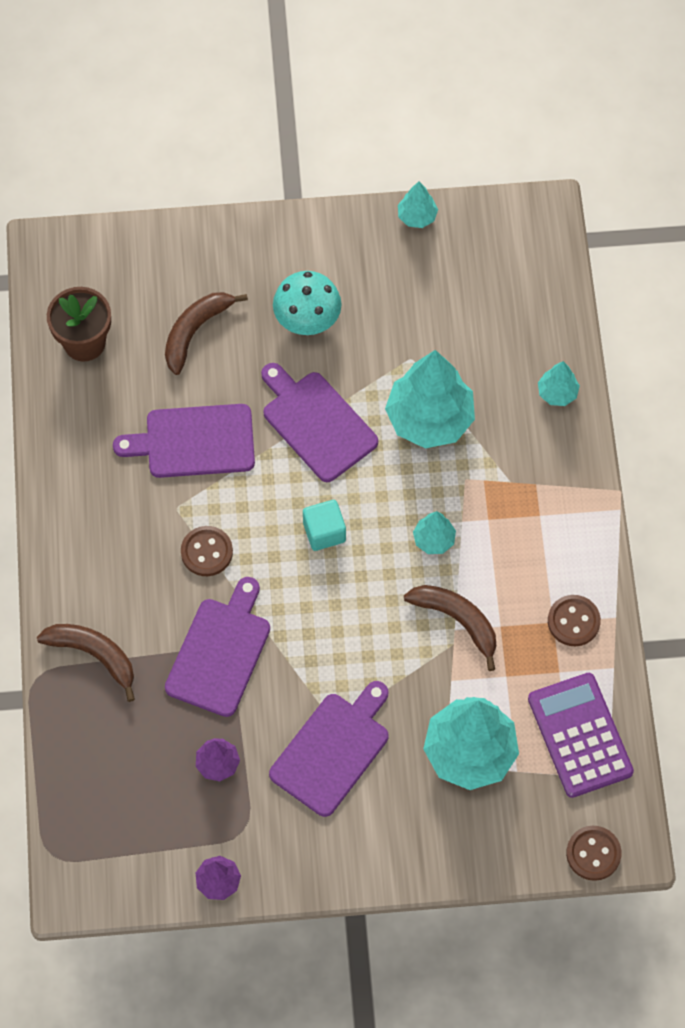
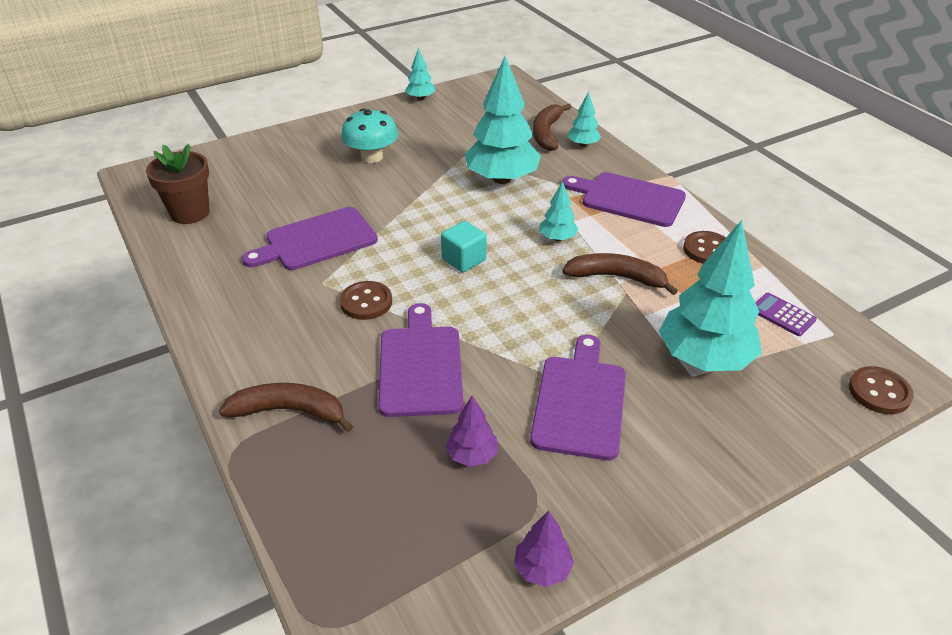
camera: 25 degrees left, 25 degrees down
(195, 331) = (284, 184): brown banana -> brown banana (546, 133)
(316, 423) = (415, 204): purple cutting board -> purple cutting board (628, 199)
(580, 735) = (782, 315): purple calculator -> purple calculator, size x0.50

